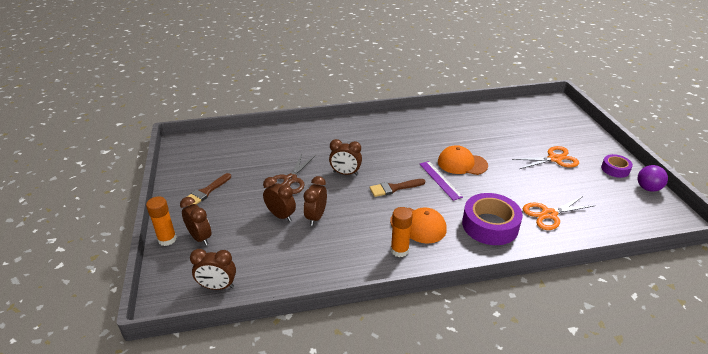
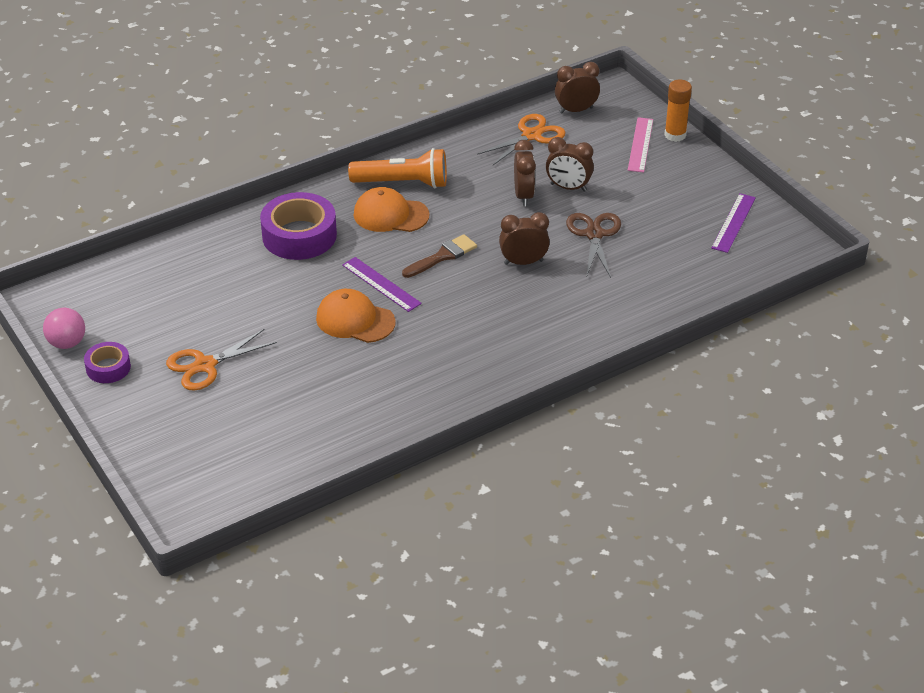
camera: 160 degrees right, 5 degrees up
(200, 238) = (640, 144): brown clock -> pink ruler
(202, 167) = (733, 223): none -> purple ruler
(206, 192) = (690, 193): brown brush -> none
(399, 250) = (403, 183): orange glue stick -> orange flashlight
(462, 163) = (355, 320): orange cap -> orange cap turned 150 degrees counterclockwise
(548, 214) = (221, 267): orange scissors -> orange scissors (532, 135)
(648, 188) = (67, 343): purple ball -> pink ball

